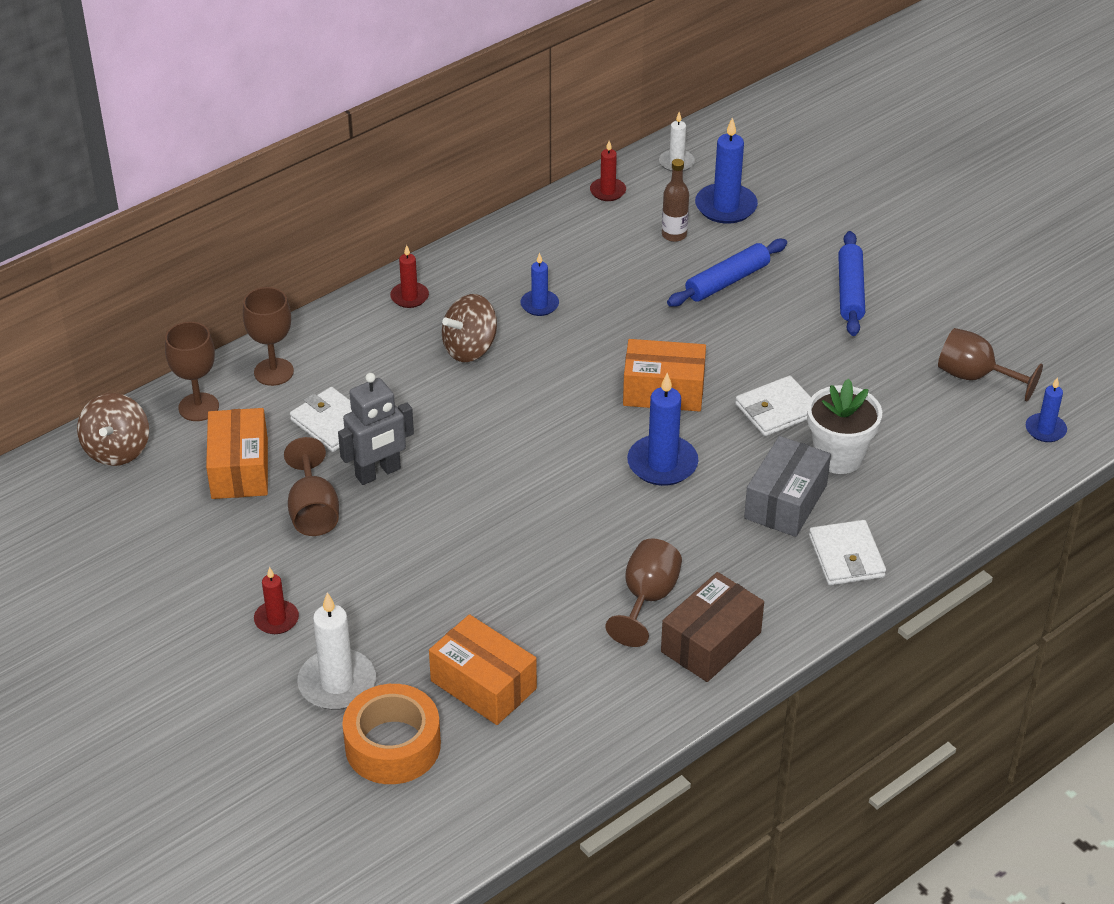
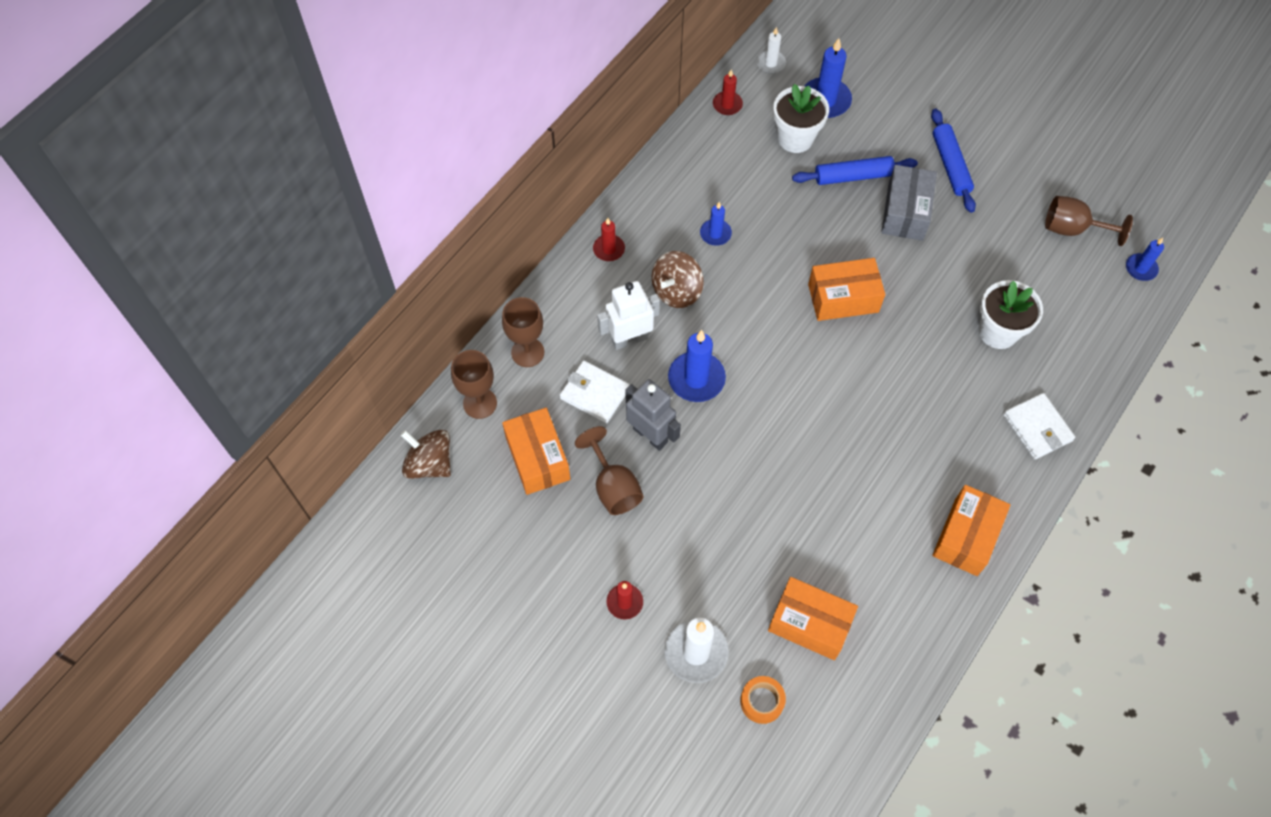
camera: 15 degrees left, 20 degrees up
(117, 450) = (429, 463): brown spinning top -> brown spinning top turned 135 degrees clockwise
(378, 473) = (650, 435): grey robot -> grey robot turned 90 degrees counterclockwise
(392, 745) = (762, 701): orange tape -> orange tape, size x0.56
(395, 381) = (629, 339): none -> white robot
(647, 598) = (903, 507): brown goblet -> none
(662, 464) = (868, 371): blue candle -> blue candle (696, 379)
(674, 235) = (795, 138): brown bottle -> white flower pot
(711, 642) = (966, 536): brown box -> orange box
(727, 281) = (853, 176): blue rolling pin -> blue rolling pin turned 45 degrees clockwise
(776, 410) = (936, 297): white wallet -> none
(785, 501) = (974, 386): grey box -> grey box (905, 212)

